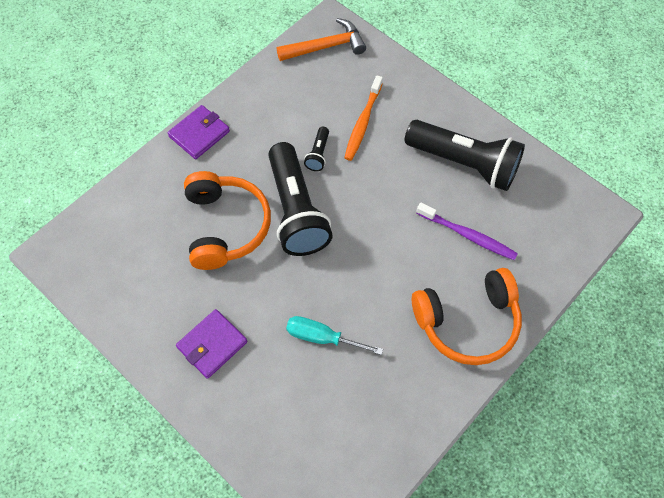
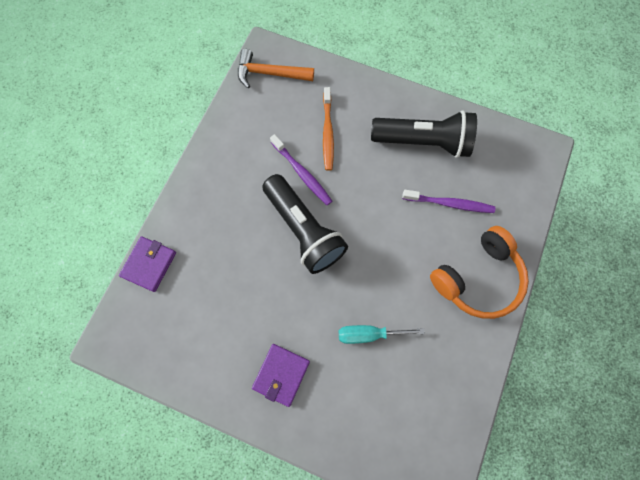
camera: 20 degrees left, 10 degrees up
(199, 134) = (193, 188): purple wallet -> purple wallet (149, 264)
(226, 226) = (250, 264): orange headphones -> none
(318, 154) = (302, 173): black flashlight -> purple toothbrush
(326, 47) = (270, 73): orange hammer -> orange hammer turned 135 degrees counterclockwise

